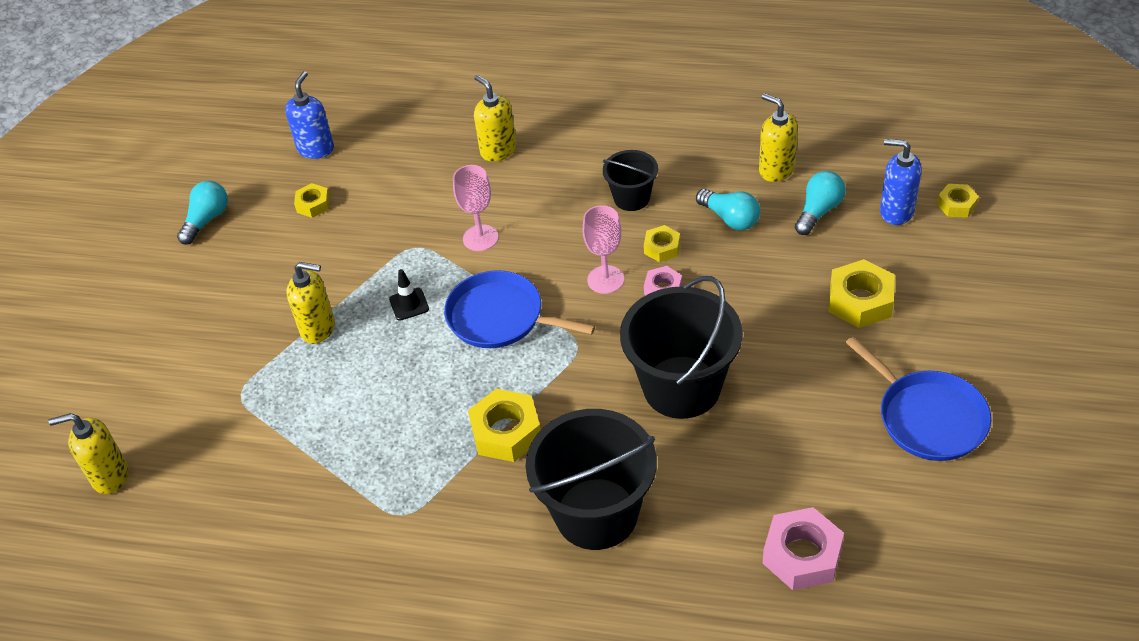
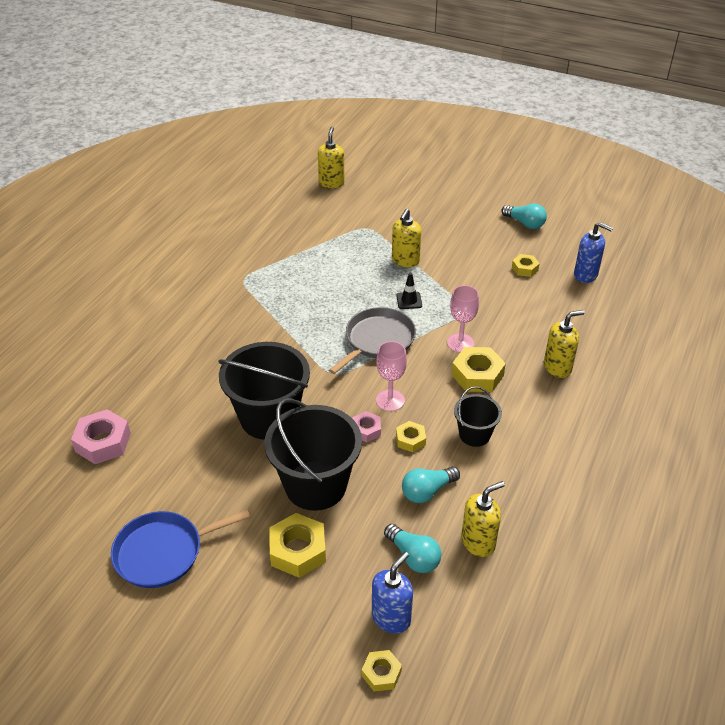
camera: 100 degrees right, 5 degrees down
(500, 317) = (377, 340): blue pan -> grey pan
(506, 432) = (278, 327): yellow nut -> yellow nut (477, 375)
(596, 513) = (194, 355): black bucket -> black bucket (315, 485)

